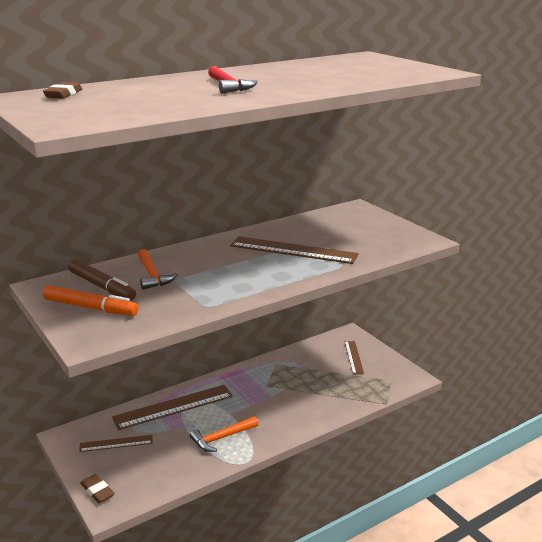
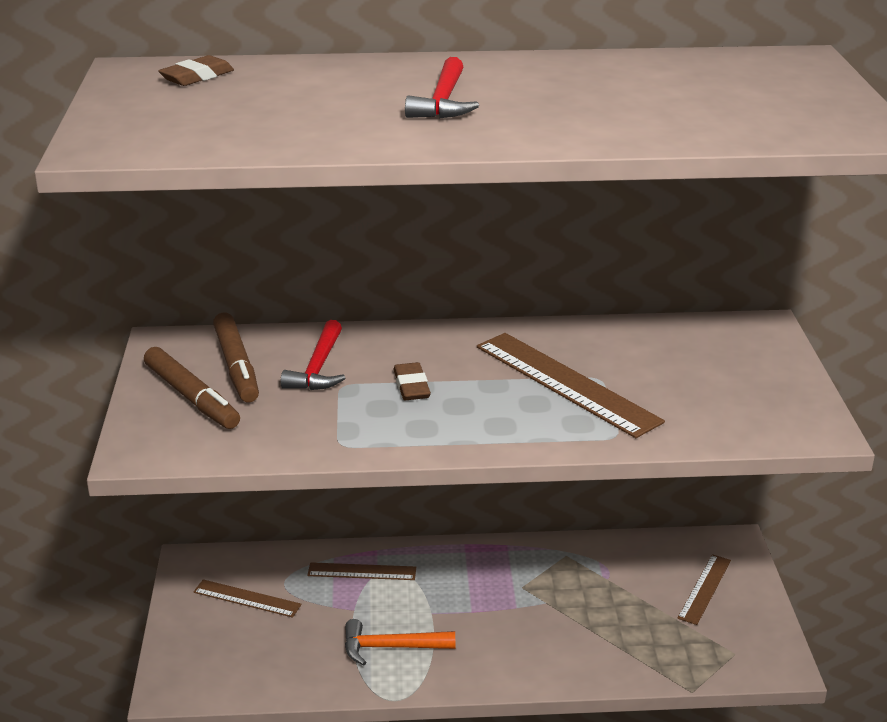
camera: 30 degrees right, 5 degrees up
(90, 308) = (192, 397): orange marker -> brown marker
(97, 491) = (175, 659): brown eraser -> brown eraser (411, 386)
(152, 275) = (318, 368): orange hammer -> red hammer
(173, 407) = (362, 572): brown ruler -> brown ruler, size x0.56

